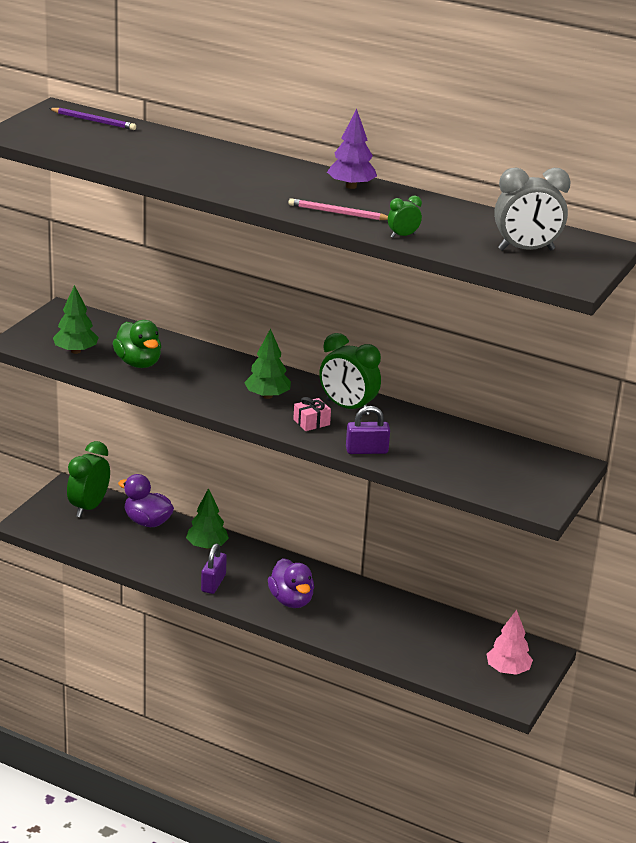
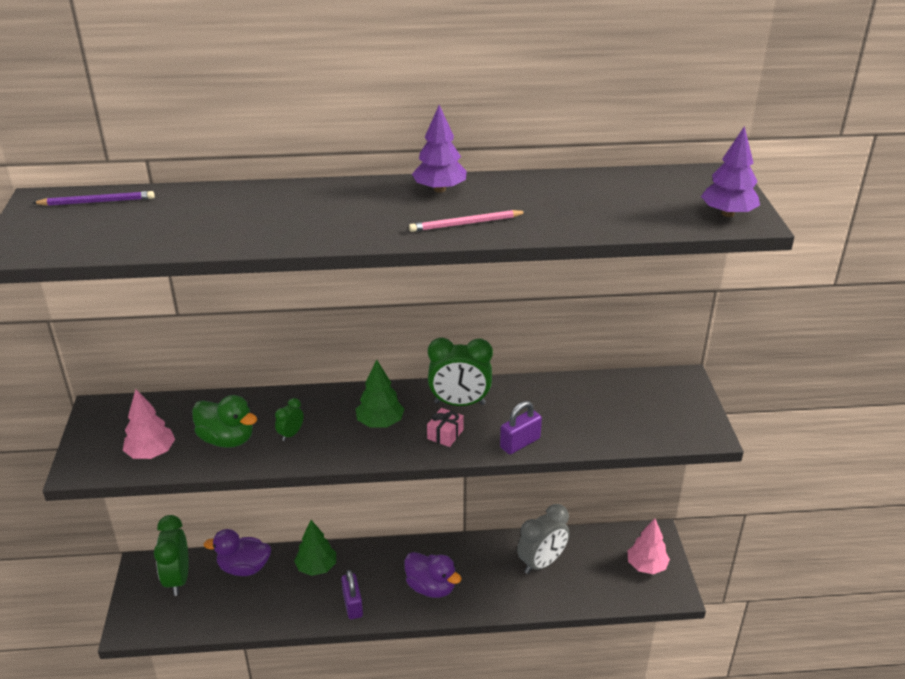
camera: 30 degrees left, 5 degrees up
(75, 351) = (151, 453): green tree -> pink tree
(403, 236) = (554, 227): green clock -> green clock (291, 434)
(526, 250) = (670, 202): grey clock -> grey clock (541, 563)
(562, 271) = (728, 214): none -> purple tree

